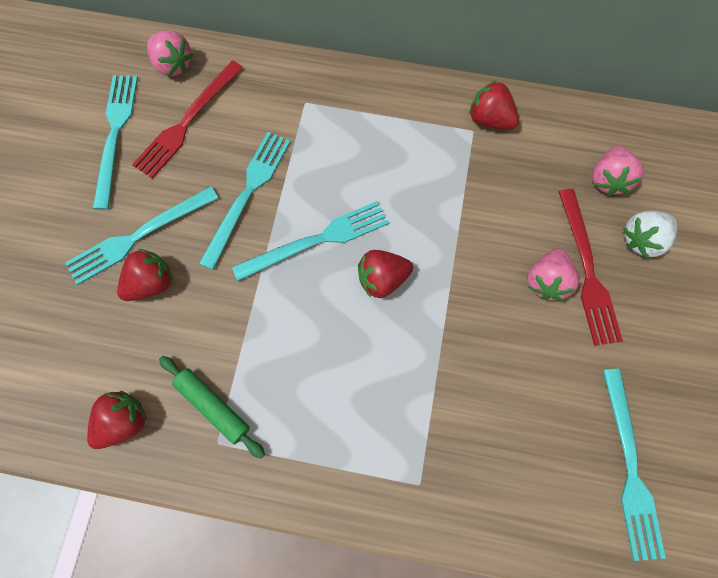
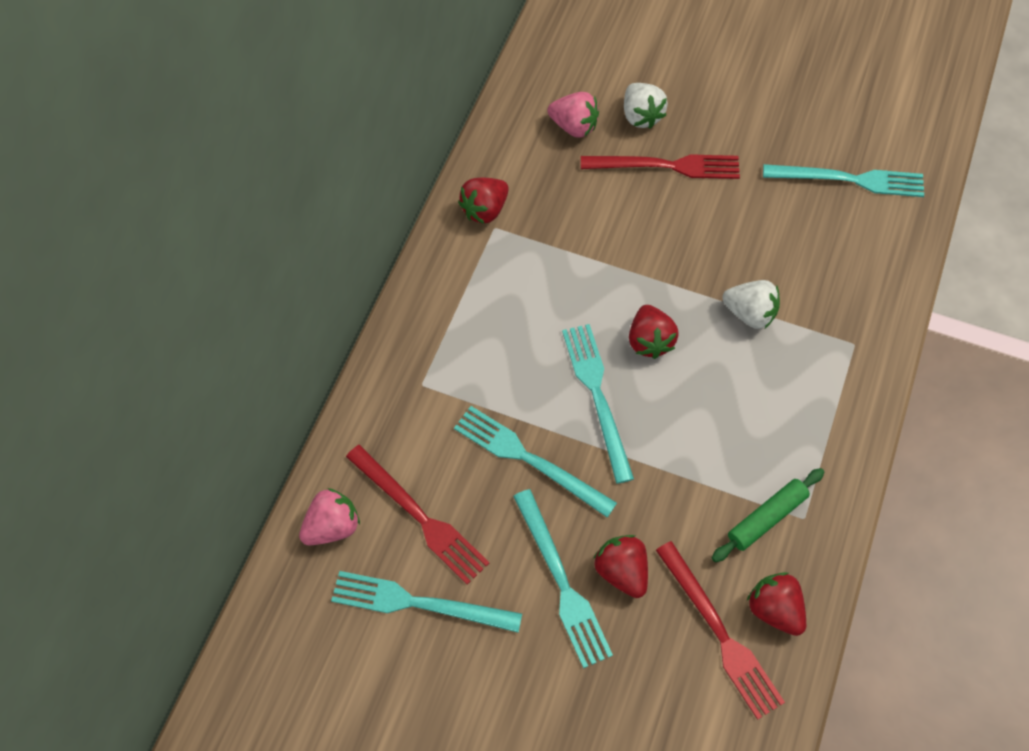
camera: 80 degrees left, 10 degrees down
(100, 373) = (720, 633): none -> red fork
(432, 371) = (749, 313): none -> white strawberry
(546, 281) = (671, 201): pink strawberry -> none

